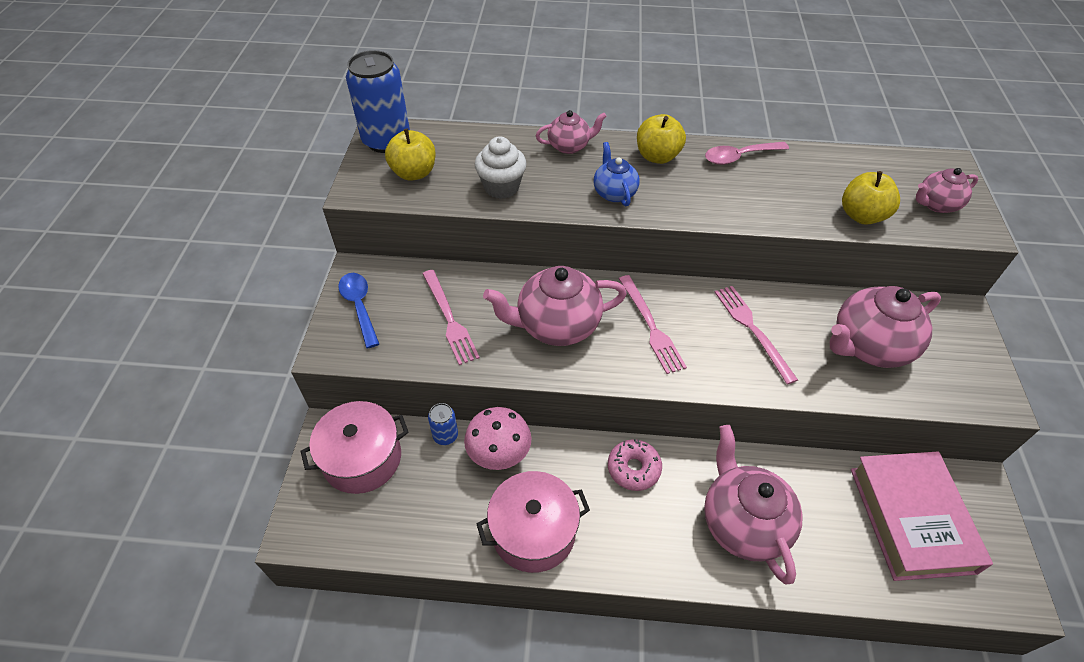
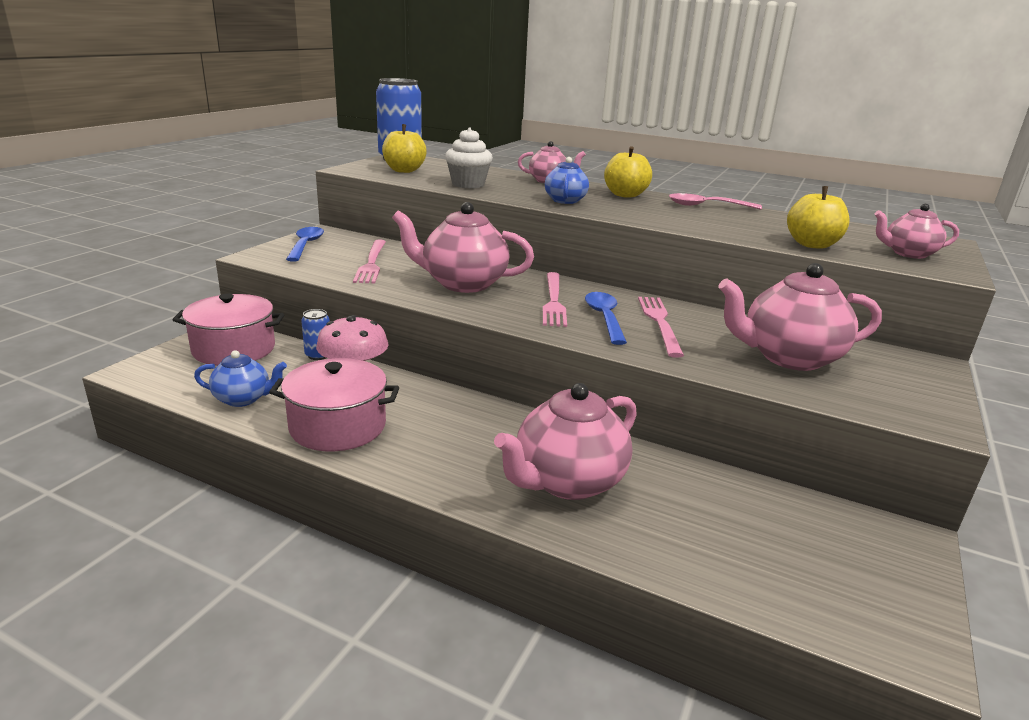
camera: 20 degrees right, 25 degrees down
(428, 529) = (243, 399): none -> blue teapot
(633, 468) = (478, 416): pink donut -> none
(707, 339) = (604, 318): none -> blue spoon
(742, 523) = (567, 481): pink teapot -> pink teapot turned 135 degrees counterclockwise
(911, 519) = (790, 538): pink book -> none

